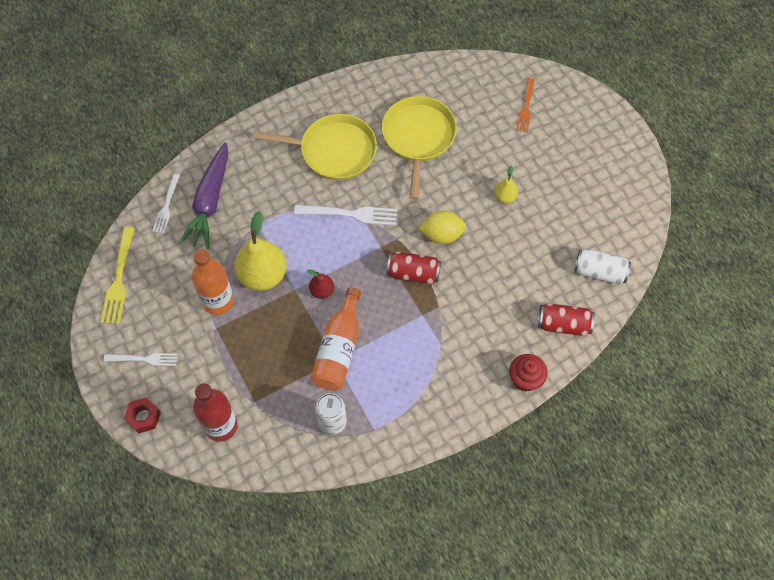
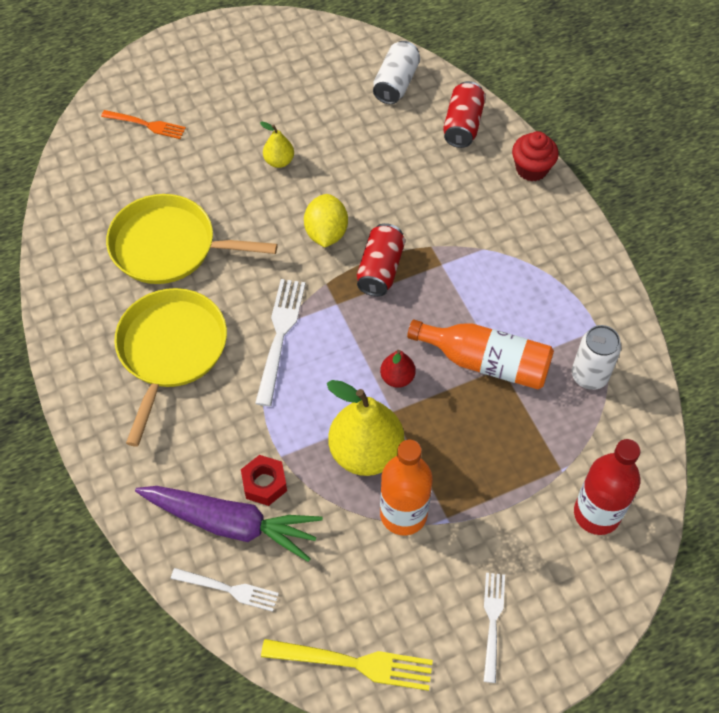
camera: 85 degrees left, 5 degrees down
(144, 417) = (585, 620): red nut -> red nut (264, 484)

